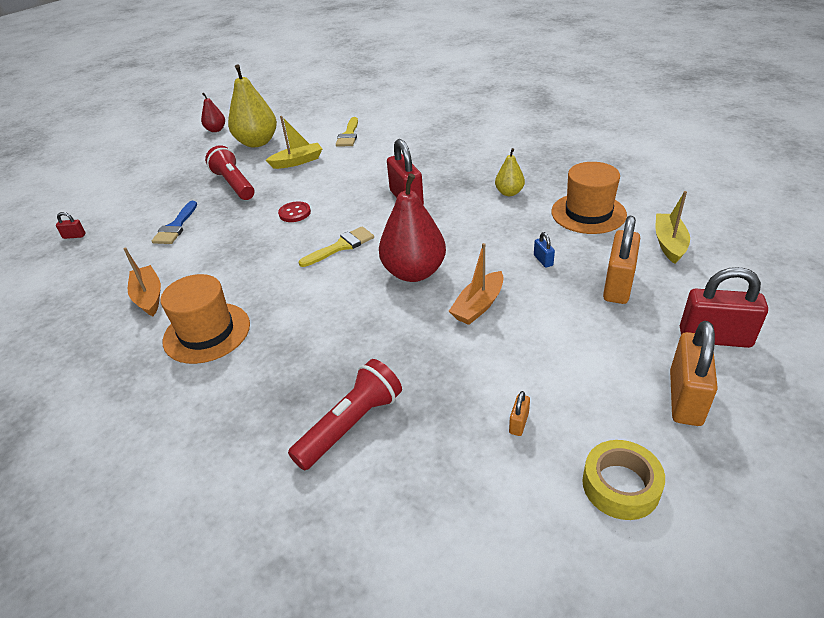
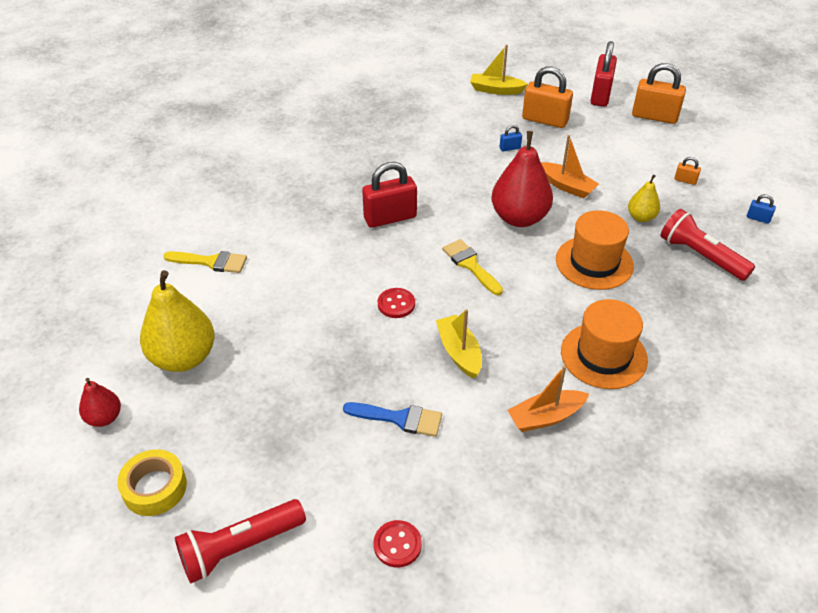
camera: 90 degrees left, 5 degrees up
(74, 236) = (397, 544): red padlock -> red button
(234, 184) = (305, 370): red flashlight -> red flashlight (240, 547)
(297, 162) = (266, 309): yellow boat -> yellow boat (459, 352)
(438, 508) = (758, 218): none -> blue padlock
(509, 193) = (399, 153): yellow pear -> yellow pear (641, 217)
(588, 213) = (445, 117): orange hat -> orange hat (594, 262)
(620, 485) = (724, 150): yellow tape -> yellow tape (155, 487)

